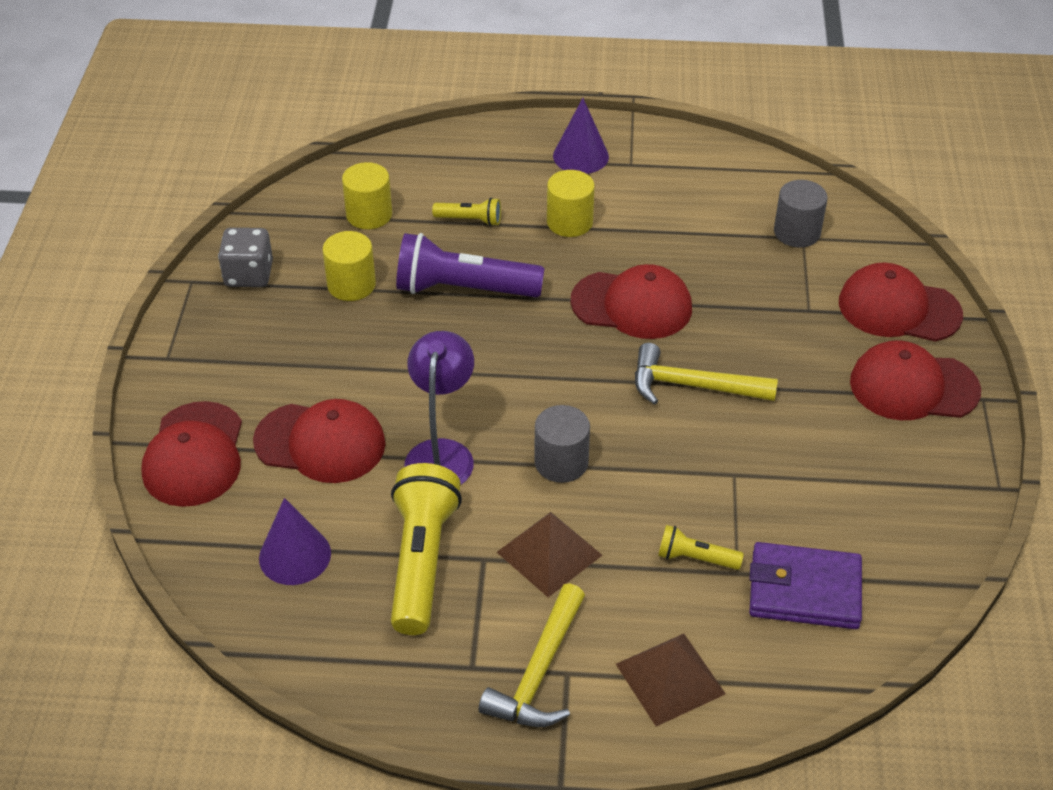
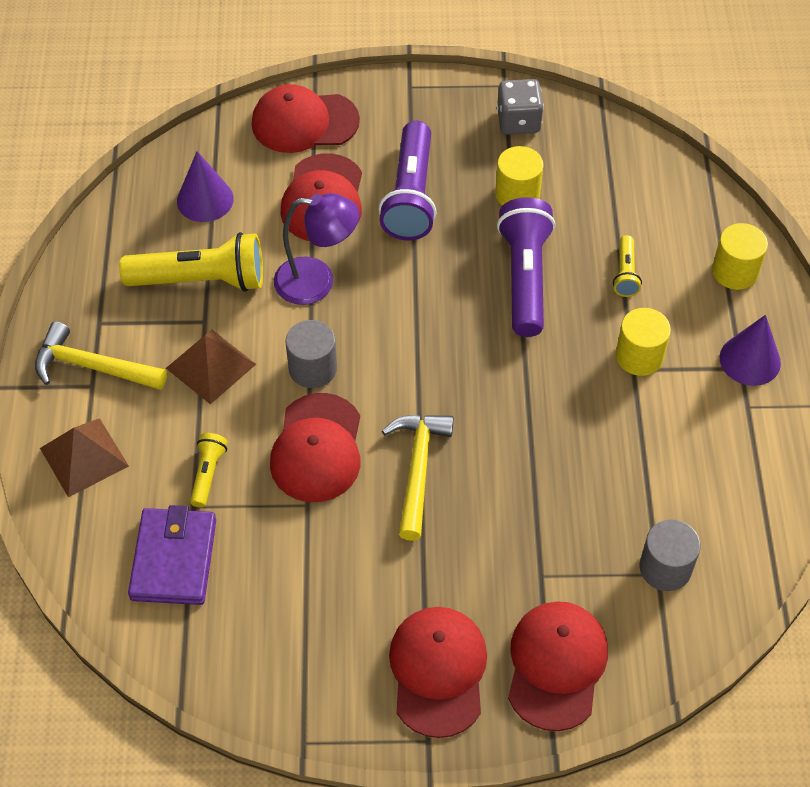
camera: 85 degrees right, 10 degrees up
(334, 367) = (411, 196): none -> purple flashlight
(369, 214) = (617, 195): yellow cylinder -> yellow cylinder (735, 271)
(632, 305) = (523, 415): red cap -> red cap (317, 448)

